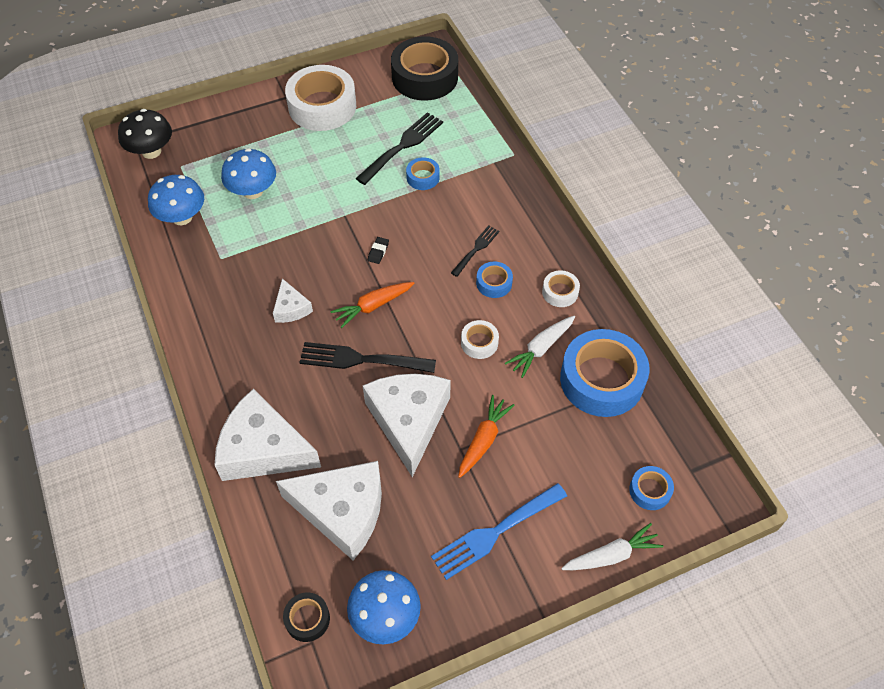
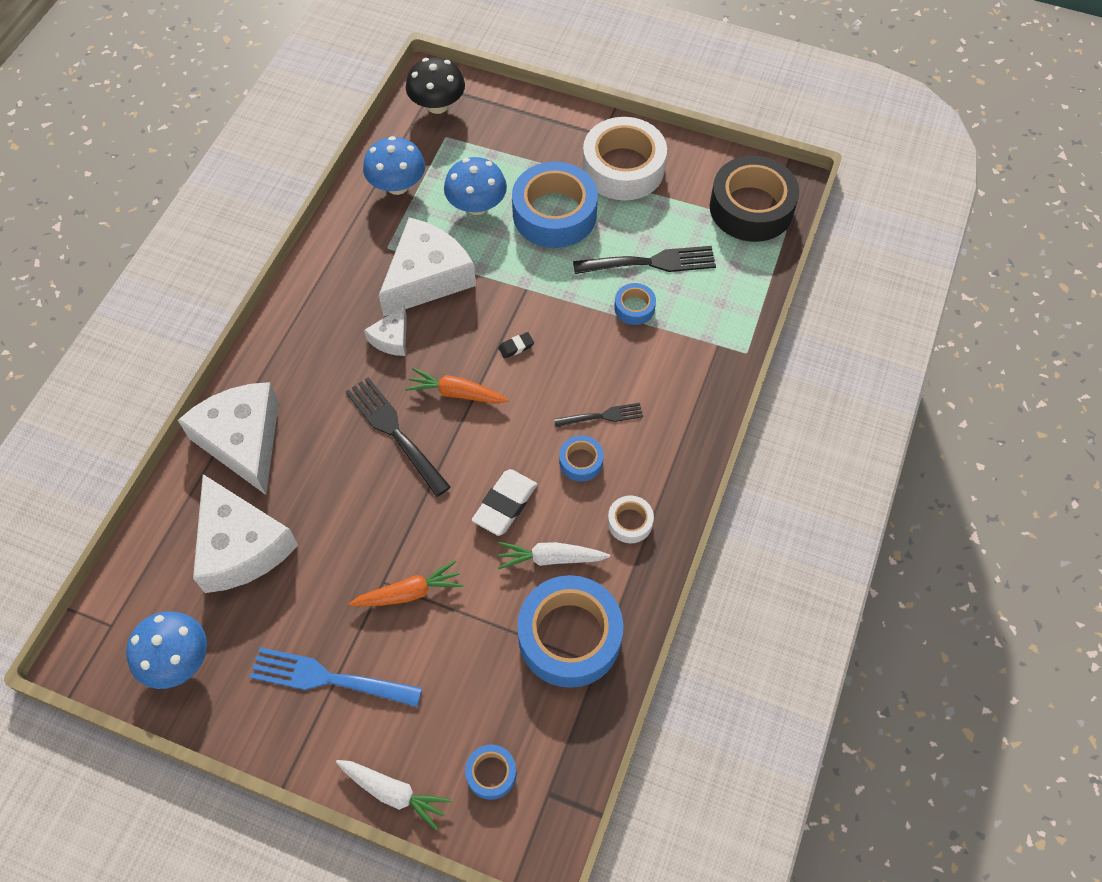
camera: 45 degrees right, 5 degrees up
(307, 619) = (127, 605): black tape -> none
(310, 161) = (554, 214): none -> blue tape
(409, 421) = (371, 520): white cheese -> white cheese (427, 277)
(479, 343) = (505, 504): white tape -> white eraser

